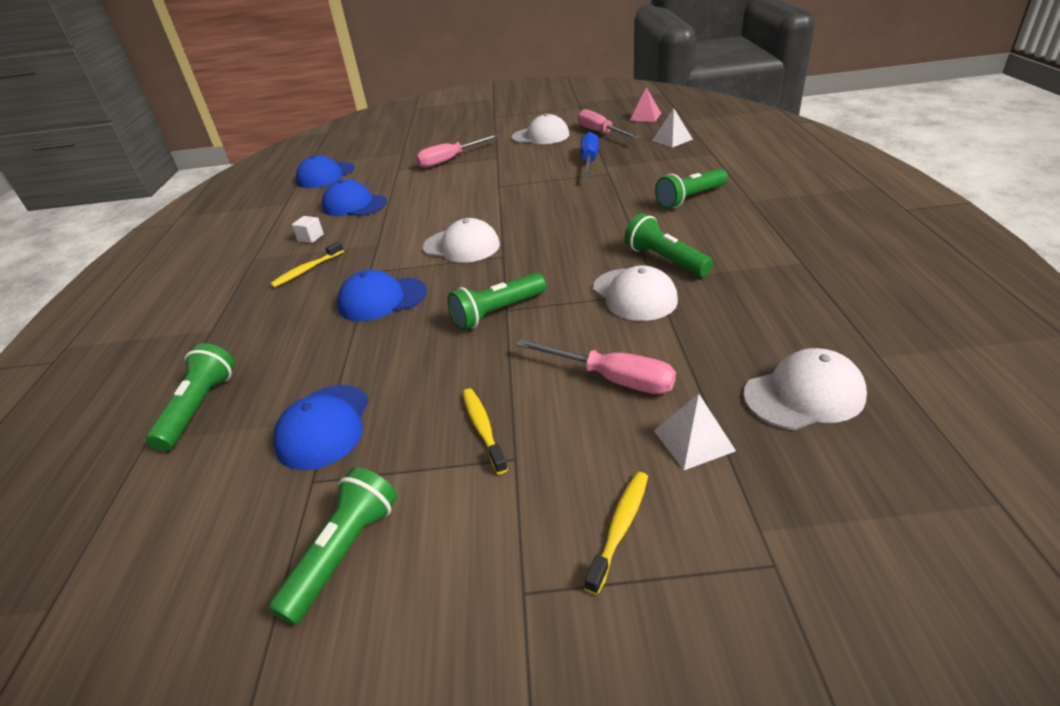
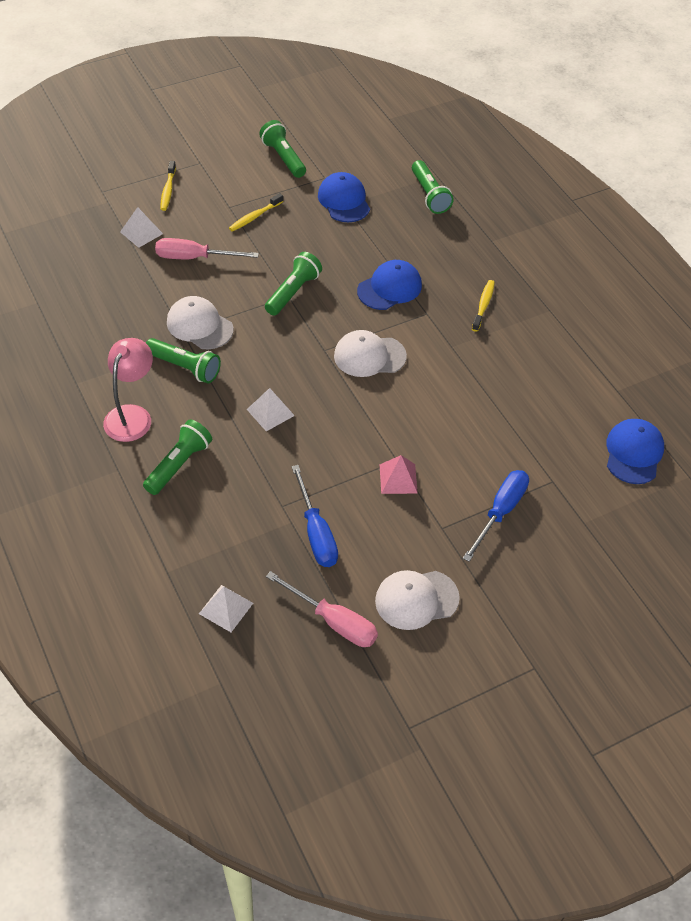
camera: 150 degrees right, 15 degrees up
(311, 238) = (525, 343): white cube -> none
(344, 553) = (283, 158): green flashlight -> green flashlight turned 150 degrees clockwise
(354, 205) = (534, 400): blue cap -> none
(450, 160) = (500, 512): pink screwdriver -> blue screwdriver
(483, 428) = (254, 217): yellow toothbrush -> yellow toothbrush turned 90 degrees clockwise
(588, 220) = (270, 412): none -> white pyramid
(645, 116) = (284, 691): pink pyramid -> pink pyramid (398, 478)
(733, 231) = (132, 415): none -> pink lamp
(804, 395) = (84, 268): white cap -> none

